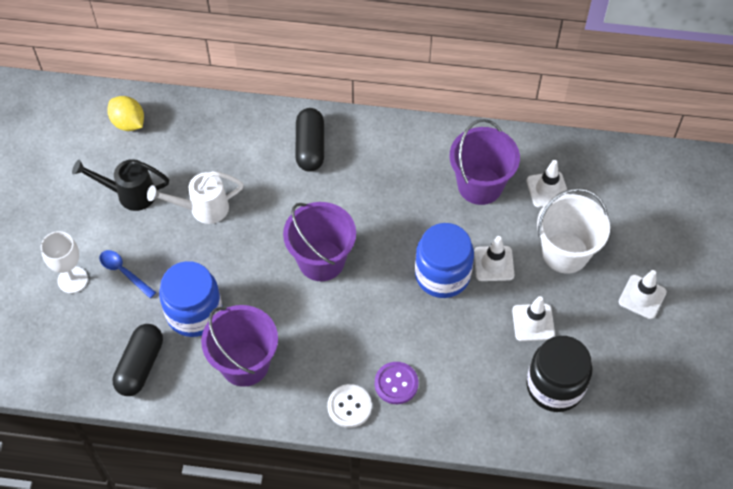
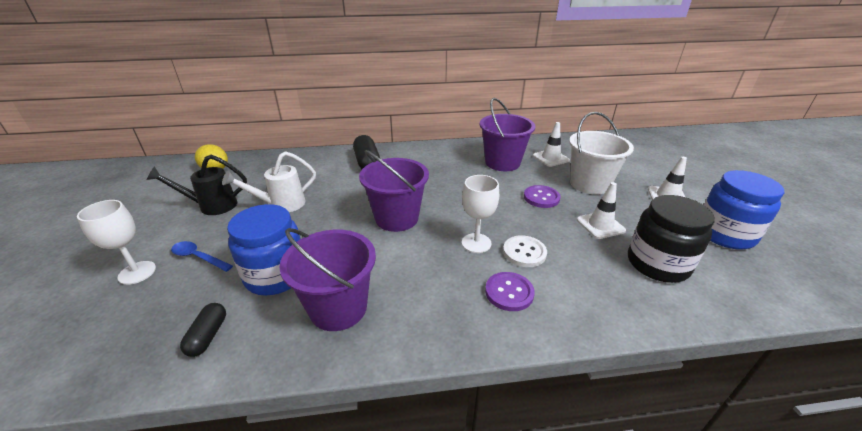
camera: 15 degrees left, 25 degrees down
(140, 365) = (208, 336): black capsule -> black capsule, size x0.61
(349, 406) = (470, 324): white button -> white button (524, 252)
(391, 316) = (476, 243): none -> white goblet
(442, 275) = (505, 210): blue jar -> blue jar (724, 234)
(493, 263) = (541, 197): white traffic cone -> purple button

